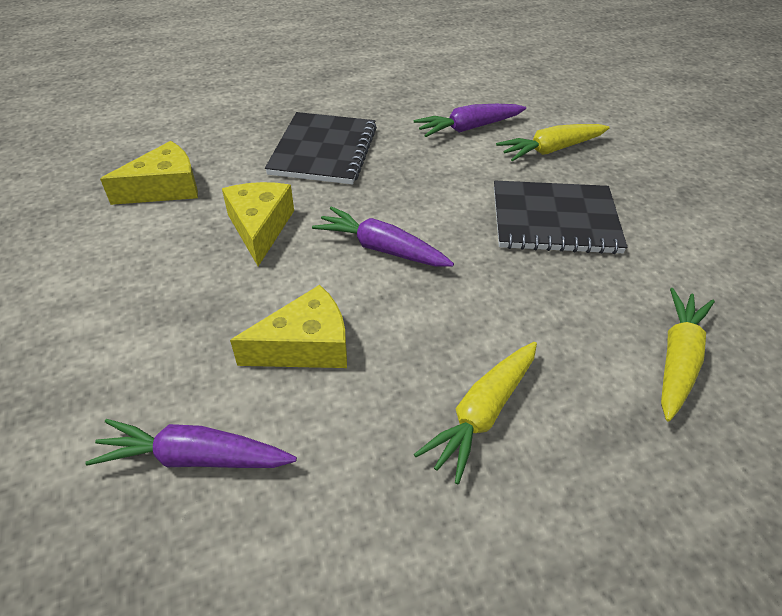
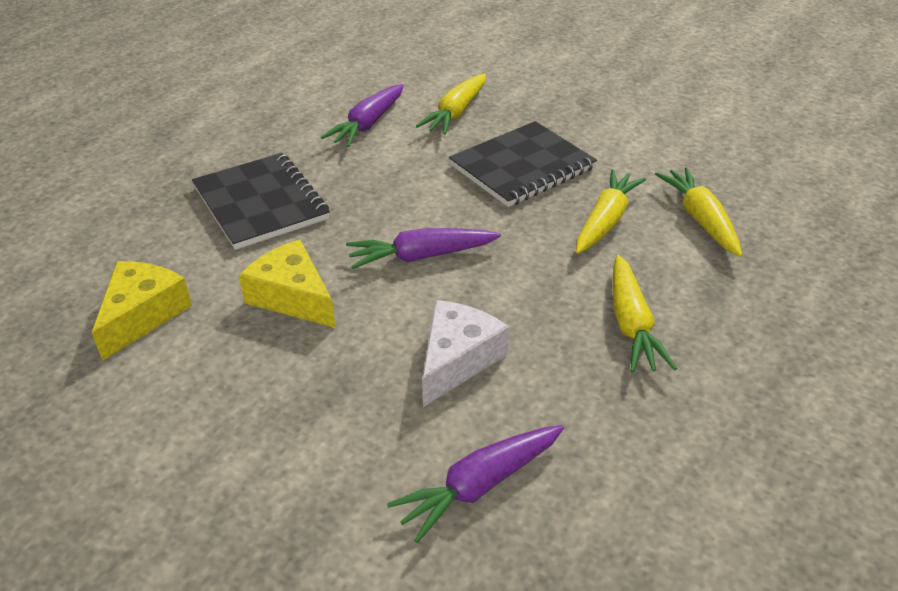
camera: 40 degrees left, 5 degrees down
(306, 346) = (457, 359): yellow cheese -> white cheese
(574, 307) = (605, 221): none -> yellow carrot

